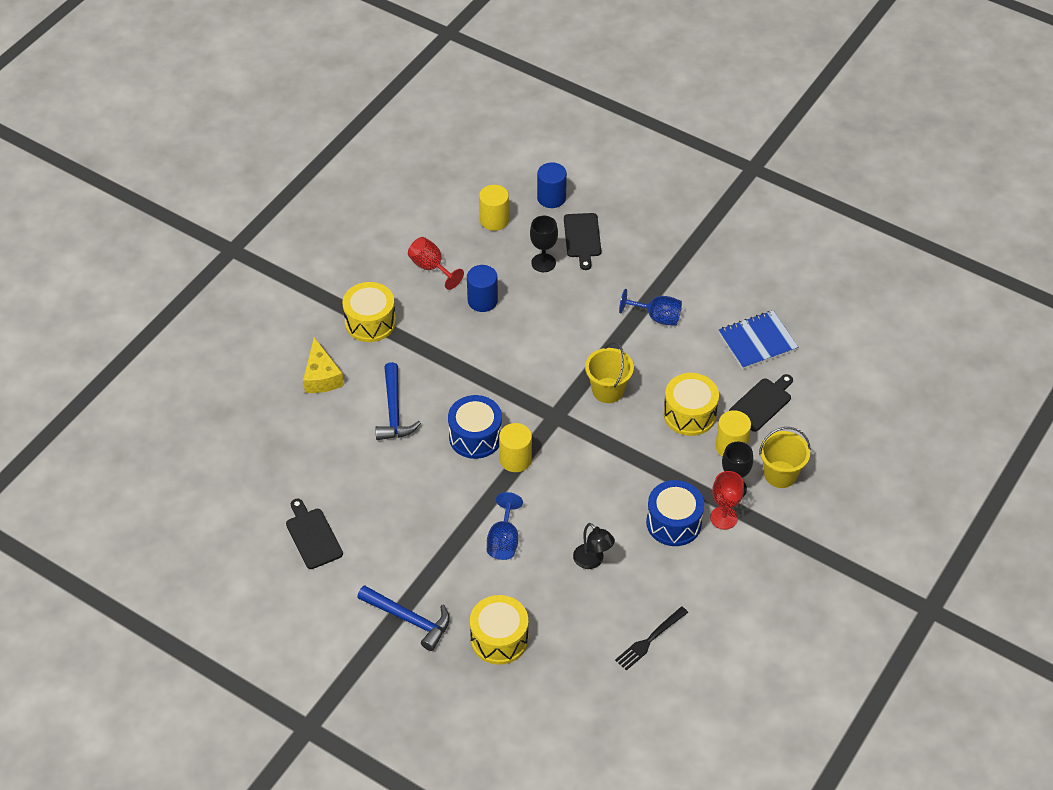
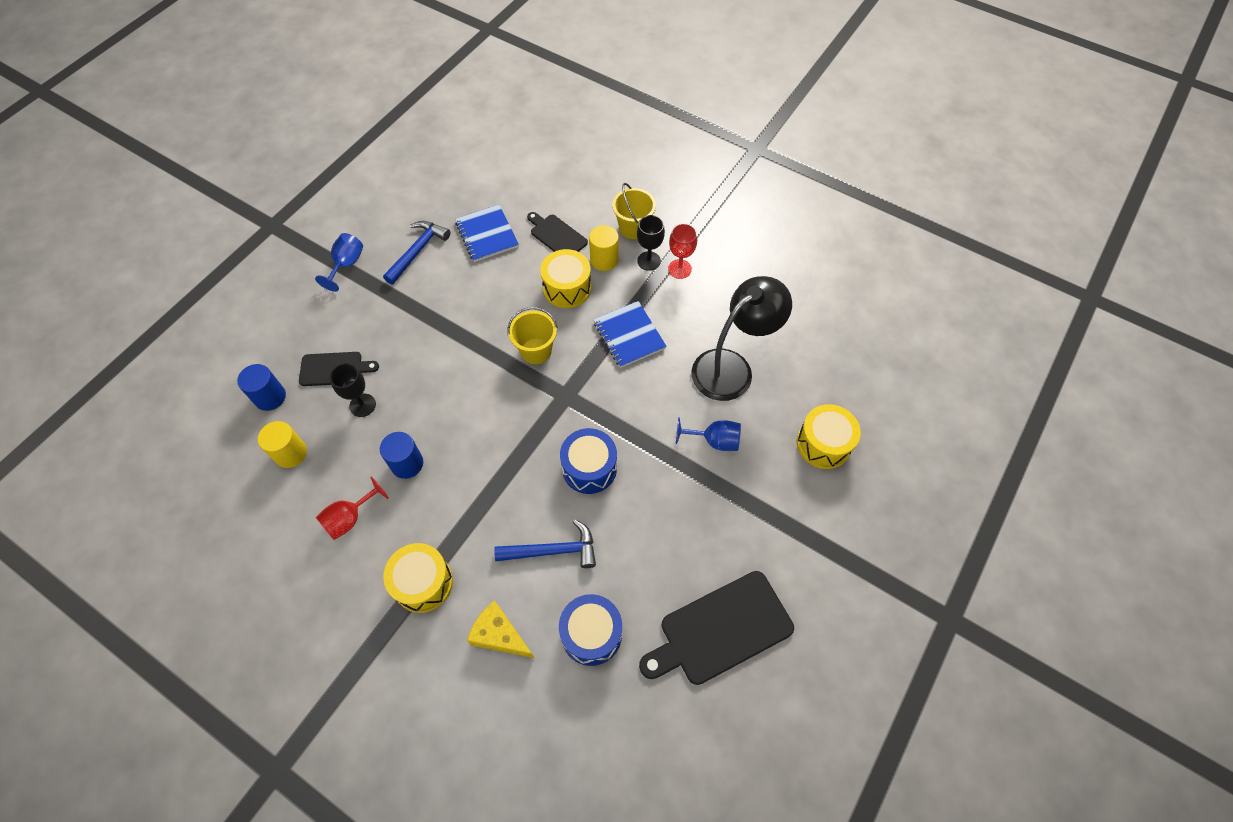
camera: 90 degrees left, 10 degrees up
(312, 536) = (721, 630): black cutting board -> black cutting board, size x1.72
(321, 376) = (499, 635): yellow cheese -> yellow cheese turned 135 degrees counterclockwise
(409, 619) = (812, 525): blue hammer -> blue hammer (418, 251)
(515, 459) = (618, 431): yellow cylinder -> none
(592, 561) = (731, 367): black lamp -> black lamp, size x2.16
(630, 469) = (629, 335): none -> blue notebook
(649, 640) = (808, 326): black fork -> none
(657, 317) = (449, 308): blue goblet -> blue goblet (346, 264)
(673, 523) = (686, 305): blue drum -> blue drum (591, 634)

